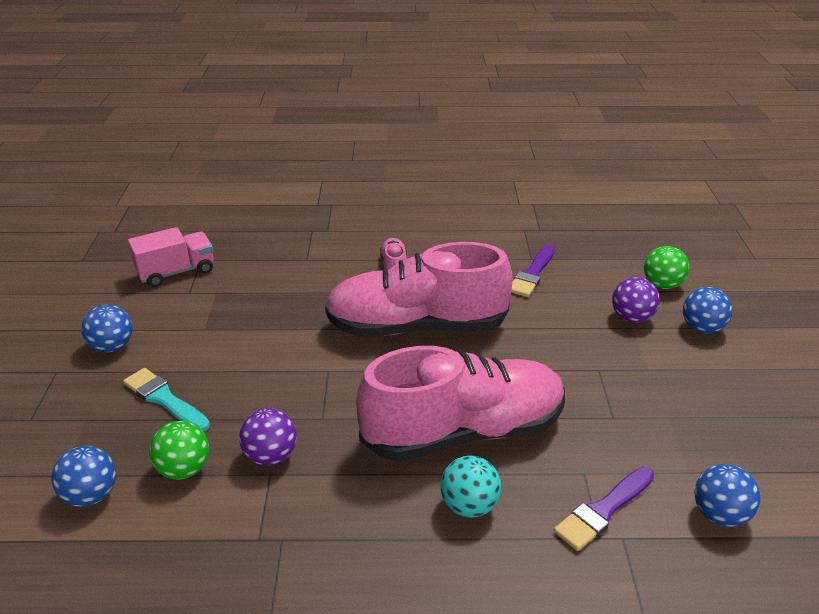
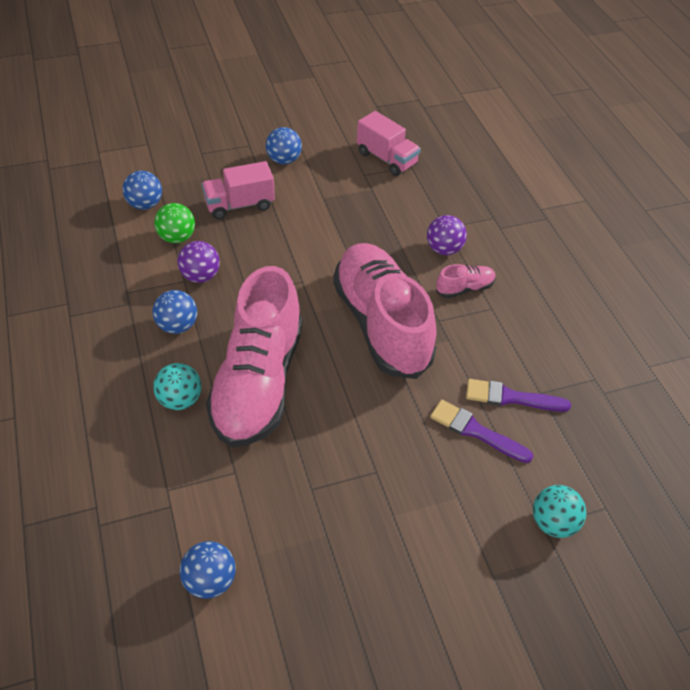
camera: 70 degrees right, 15 degrees up
(164, 399) = (239, 205): turquoise brush -> pink truck
(464, 432) = (258, 382): pink shoe -> pink shoe turned 45 degrees clockwise
(603, 510) = (195, 490): purple brush -> purple brush (476, 431)
(631, 318) = (473, 495): purple ball -> purple ball (444, 249)
(662, 285) = (553, 522): green ball -> turquoise ball
(702, 328) = (485, 566): blue ball -> blue ball (177, 326)

